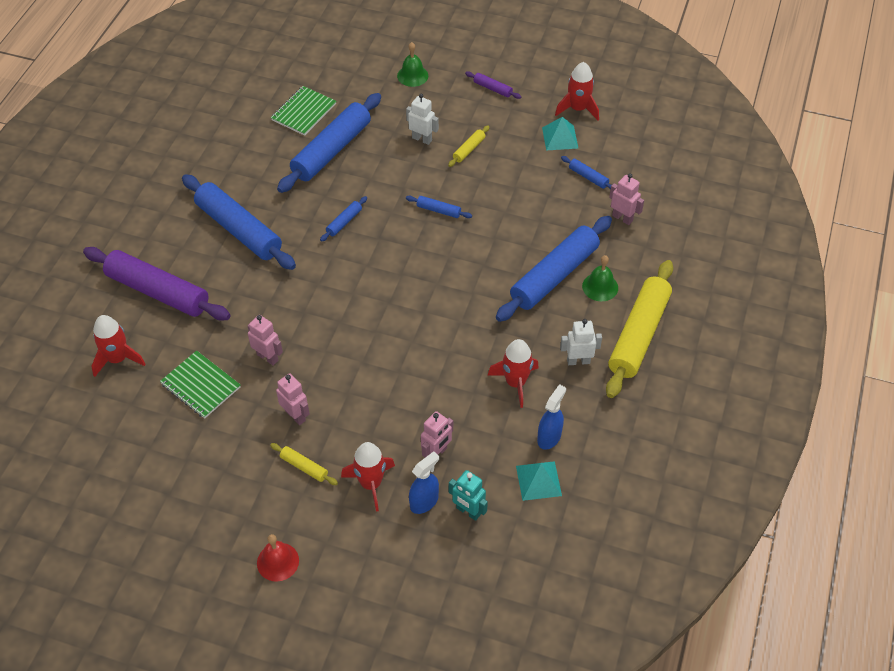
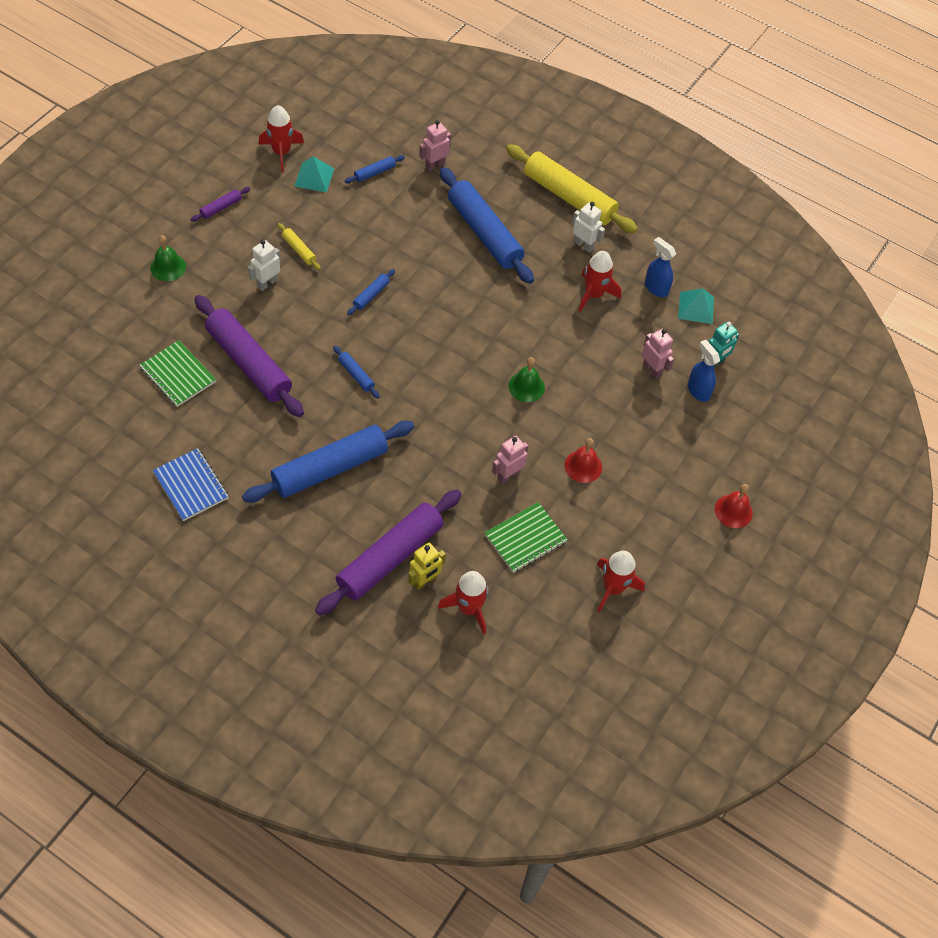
camera: 80 degrees left, 5 degrees up
(139, 321) = (425, 581): none -> yellow robot
(198, 149) = (191, 485): none -> blue notebook
(295, 415) = (583, 466): pink robot -> red bell
(304, 467) = (641, 471): yellow rolling pin -> none
(332, 150) = (249, 363): blue rolling pin -> purple rolling pin
(371, 484) = (671, 424): red rocket -> red rocket (613, 588)
(578, 361) = (584, 245): white robot -> white robot turned 120 degrees clockwise
(600, 287) = (508, 205): green bell -> green bell (526, 386)

